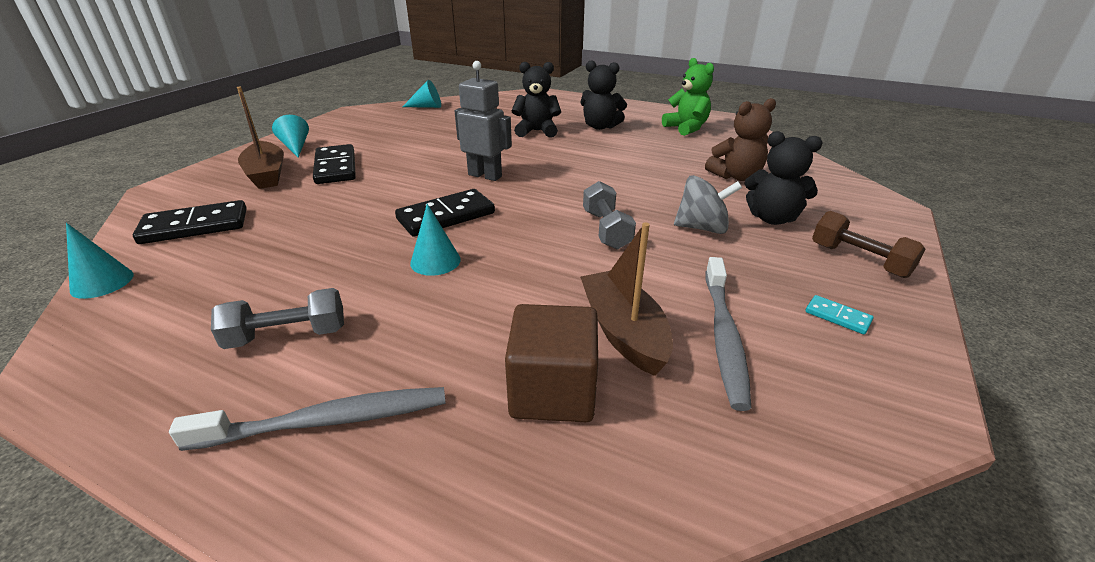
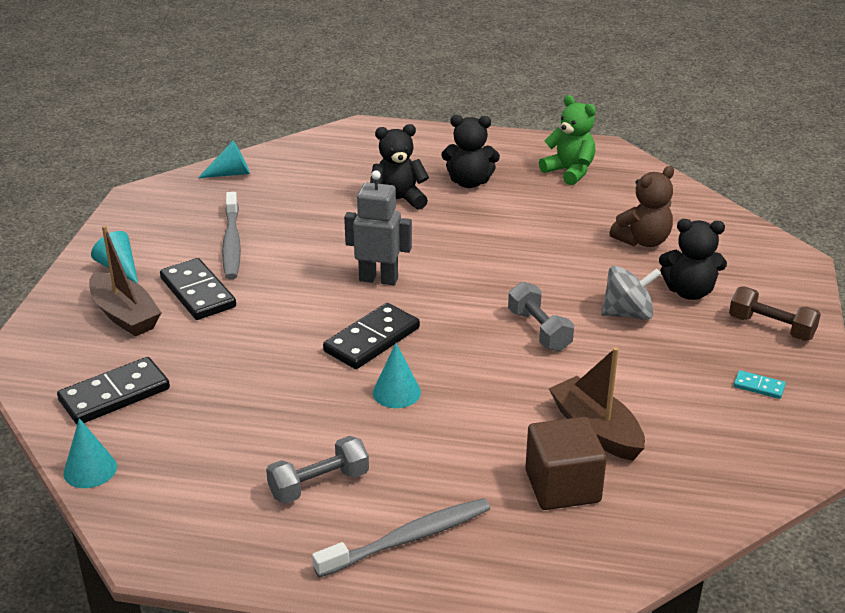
camera: 15 degrees left, 0 degrees up
(724, 336) = (675, 420): grey toothbrush -> grey toothbrush (232, 243)

